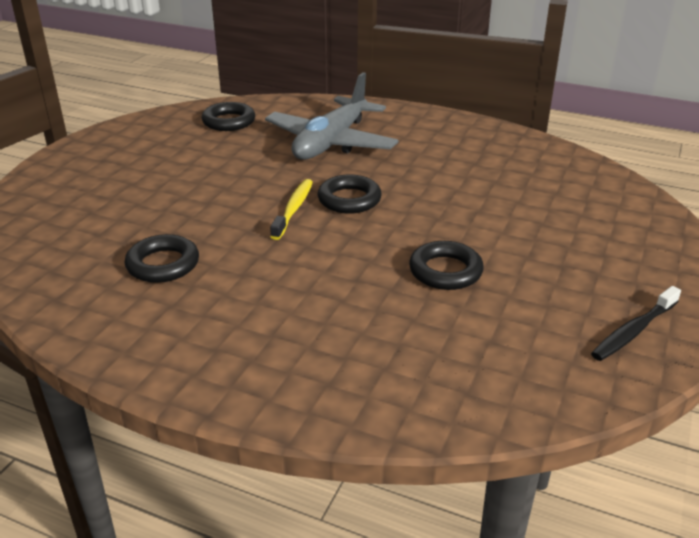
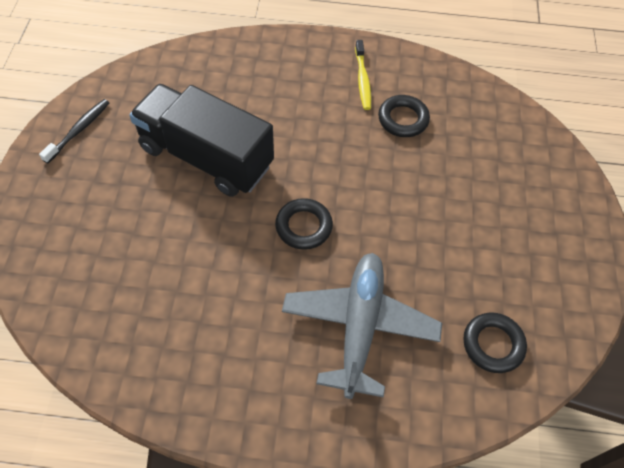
camera: 160 degrees right, 25 degrees up
(293, 209) = (344, 201): yellow toothbrush -> yellow toothbrush (362, 79)
(445, 271) = (206, 157): black ring -> black truck

